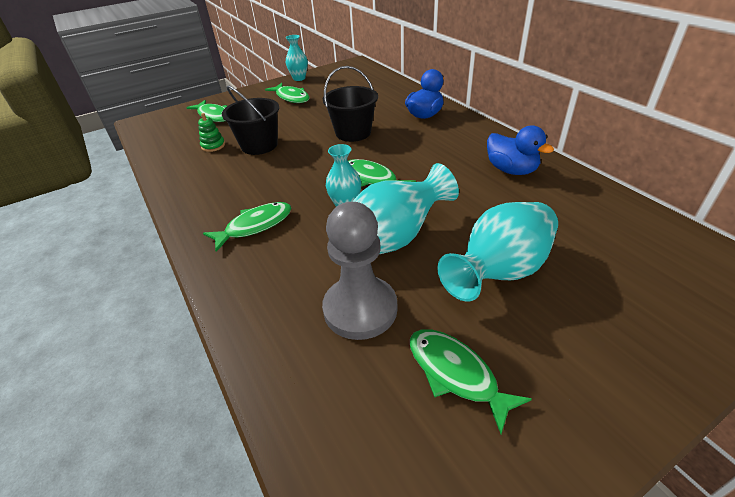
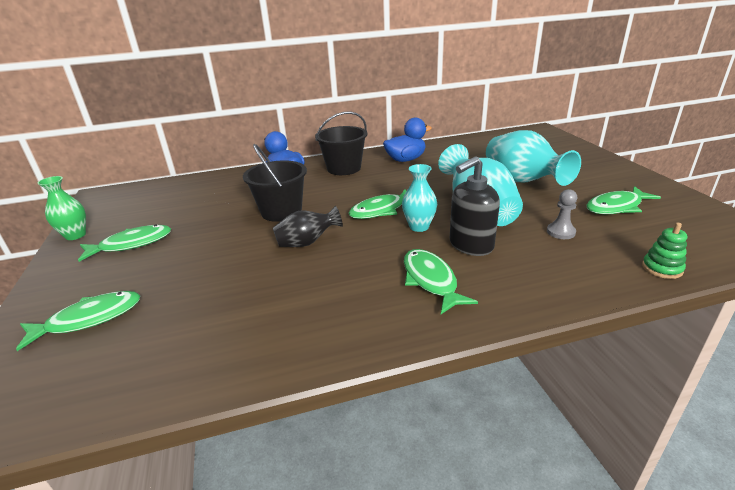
camera: 75 degrees left, 10 degrees down
(213, 146) = (201, 317): green stacking toy -> green stacking toy (662, 268)
(259, 145) = (245, 274): black bucket -> black bucket (344, 168)
(299, 78) = (75, 235): turquoise vase -> green vase
(305, 157) = (307, 242): none -> black vase
(316, 242) = (470, 245): none -> black soap dispenser
(360, 309) = (560, 232): grey pawn -> grey pawn, size x0.45

